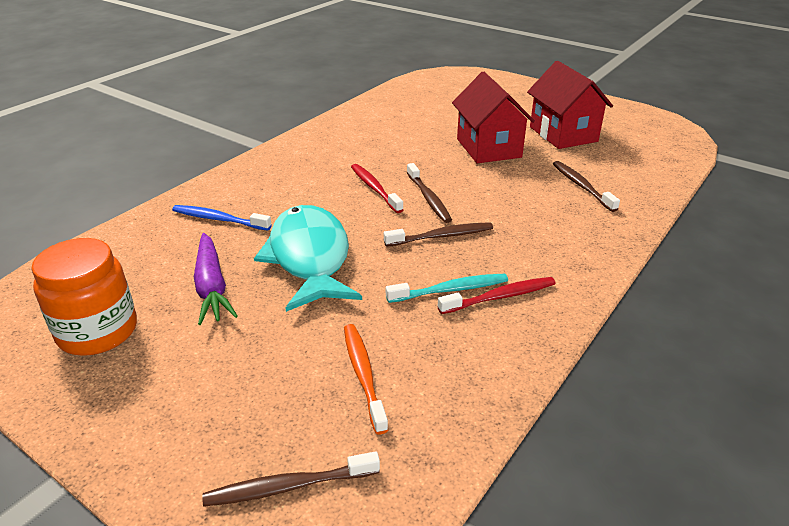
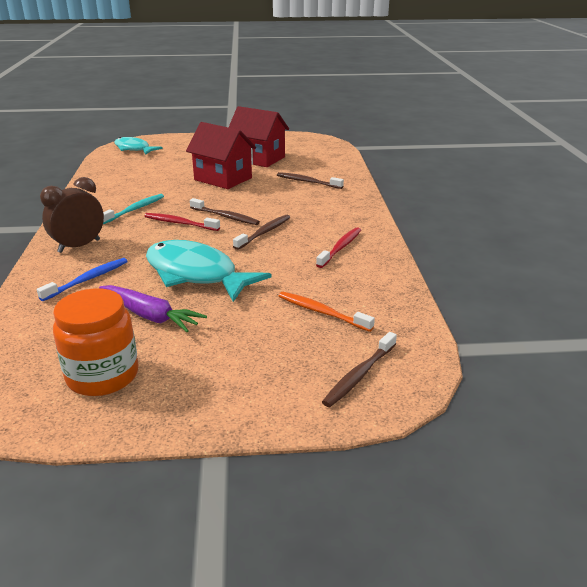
camera: 40 degrees left, 5 degrees down
(219, 219) = (87, 280): blue toothbrush -> blue toothbrush turned 150 degrees clockwise
(259, 179) = (79, 246): none -> brown clock
(447, 82) = (134, 149): none -> turquoise fish
(450, 290) = (309, 255): turquoise toothbrush -> turquoise toothbrush (135, 209)

